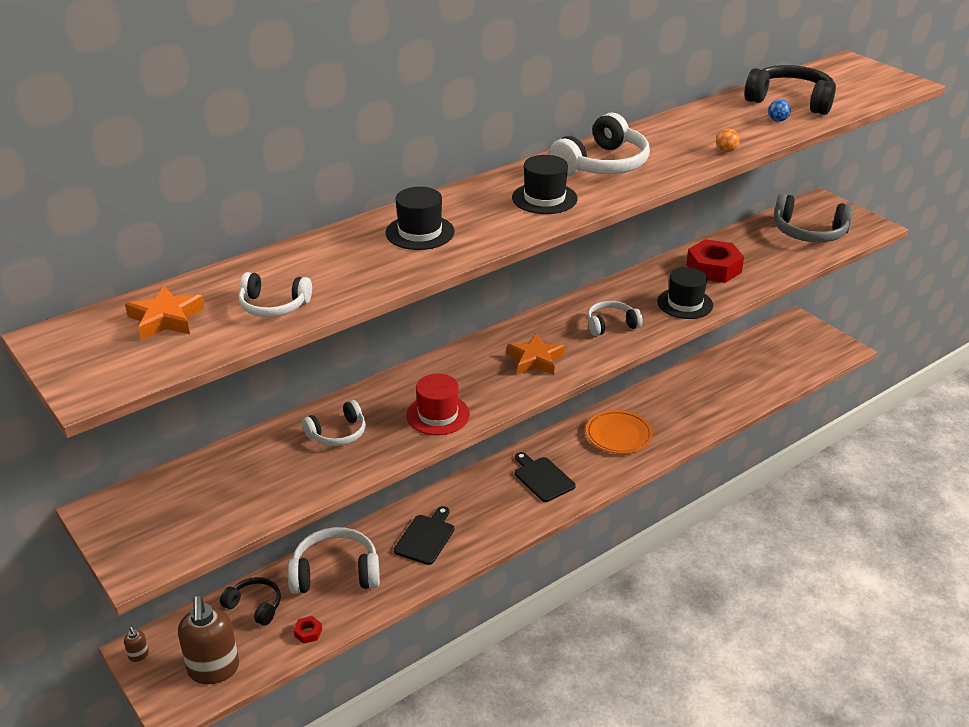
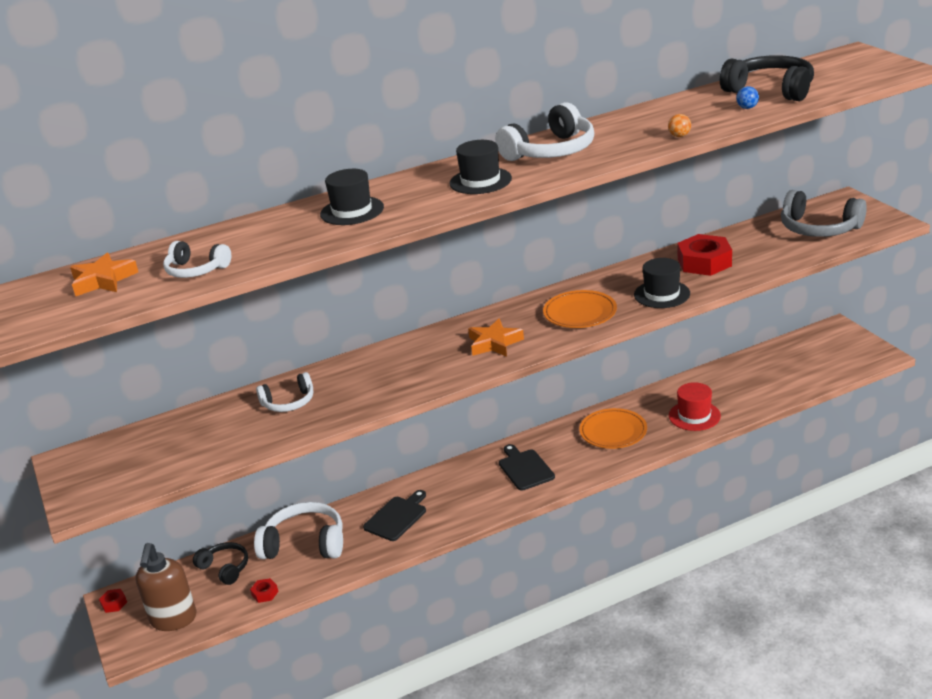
camera: 15 degrees right, 5 degrees down
(139, 655) = (114, 603): brown soap dispenser -> red nut
(438, 415) = (384, 389): red hat -> red hat (694, 416)
(611, 325) = (580, 313): white headphones -> orange plate

